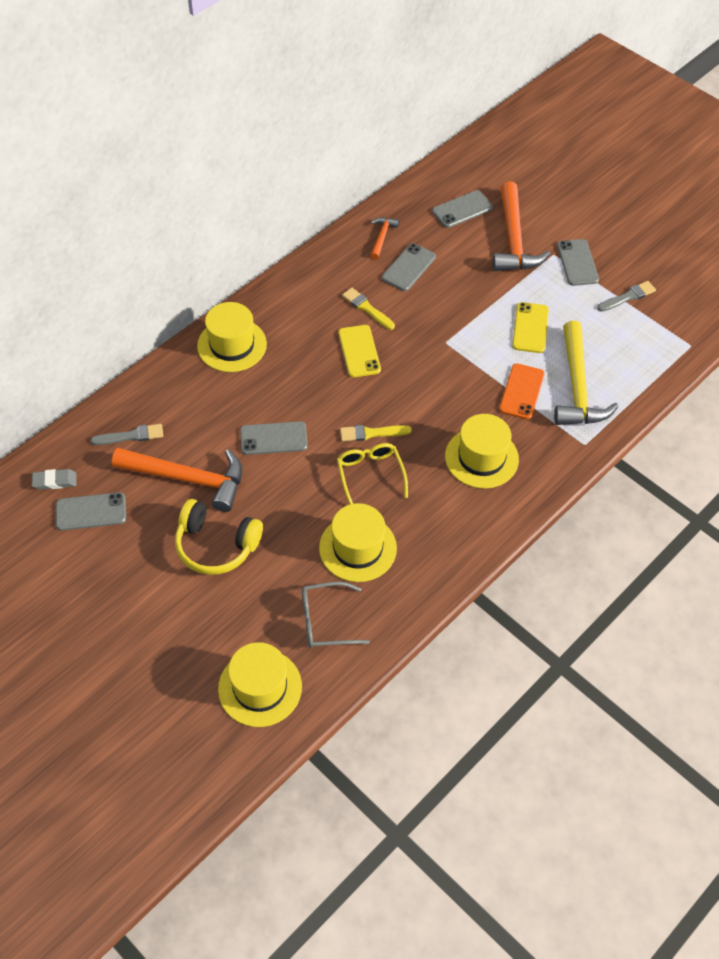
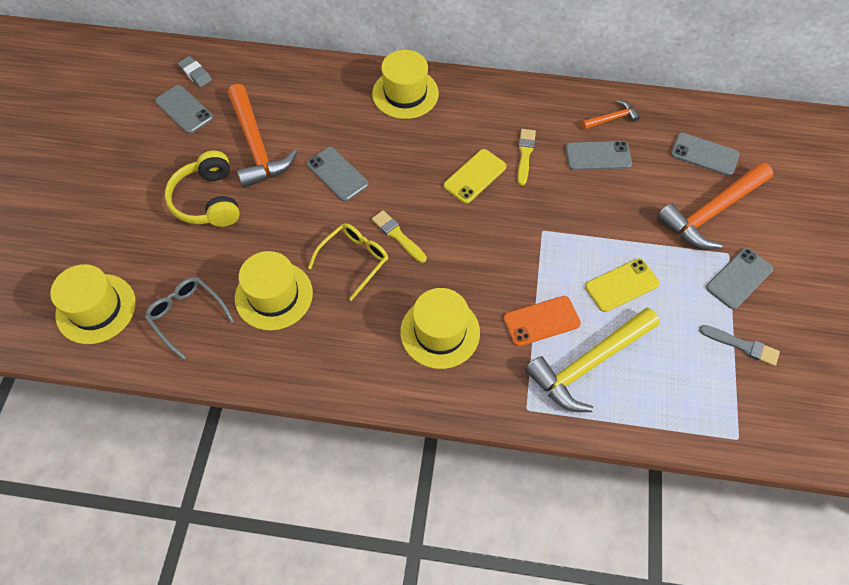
camera: 55 degrees right, 5 degrees up
(131, 436) = (269, 89): grey brush -> none

